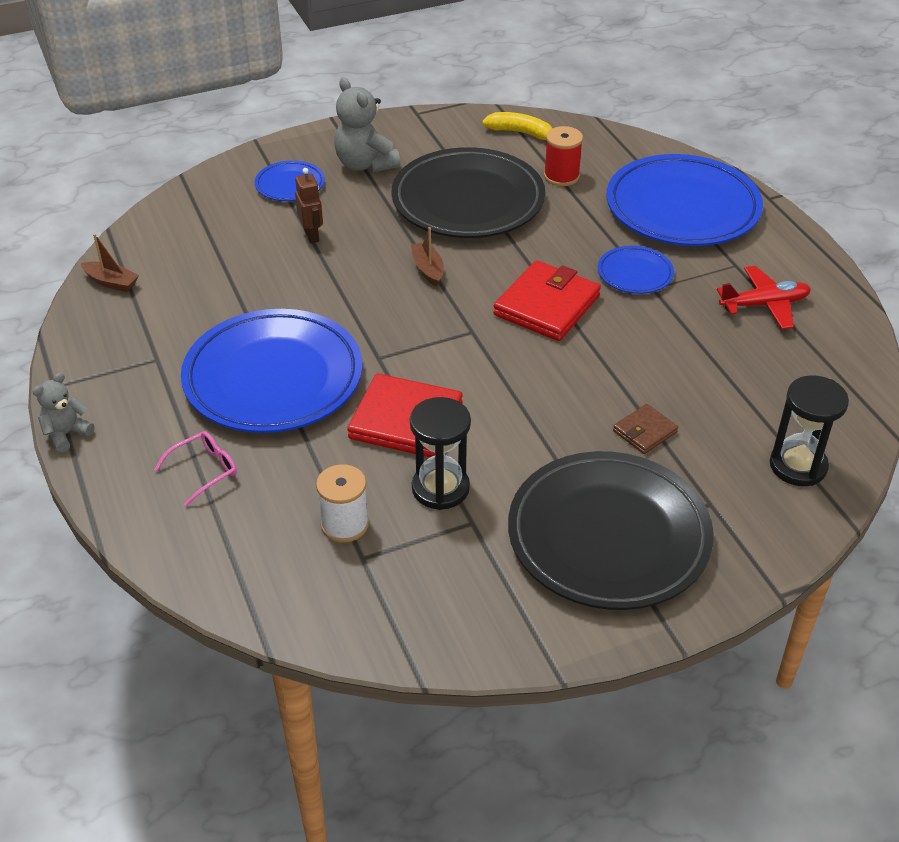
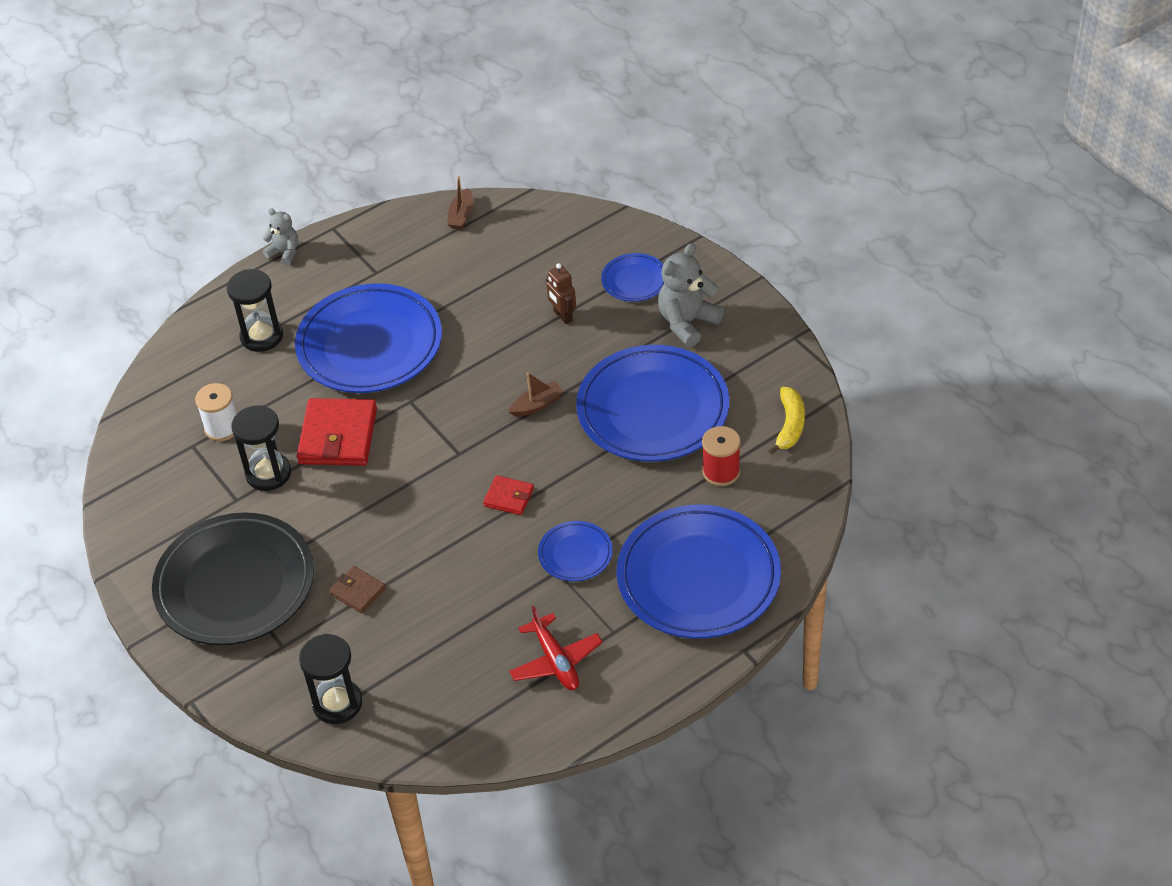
camera: 80 degrees right, 5 degrees up
(203, 471) = (262, 336): pink glasses -> black hourglass
(312, 235) = (562, 316): brown robot -> brown robot turned 90 degrees clockwise
(468, 201) = (653, 409): black plate -> blue plate
(547, 305) = (509, 497): red wallet -> red wallet, size x0.52

